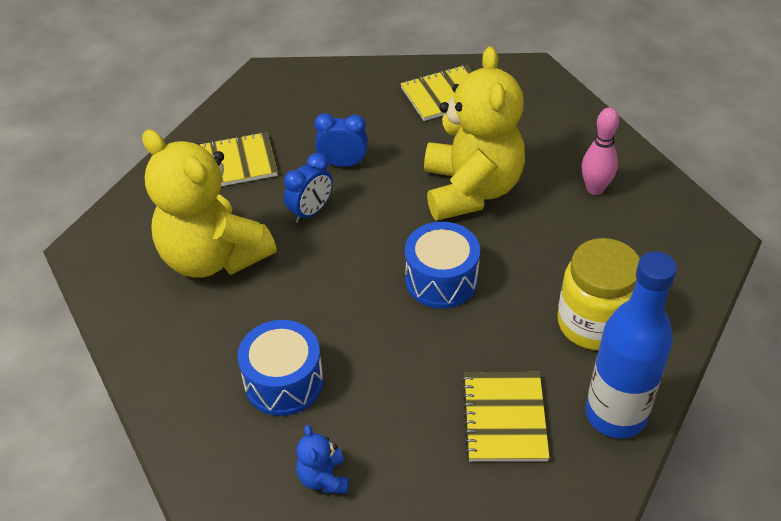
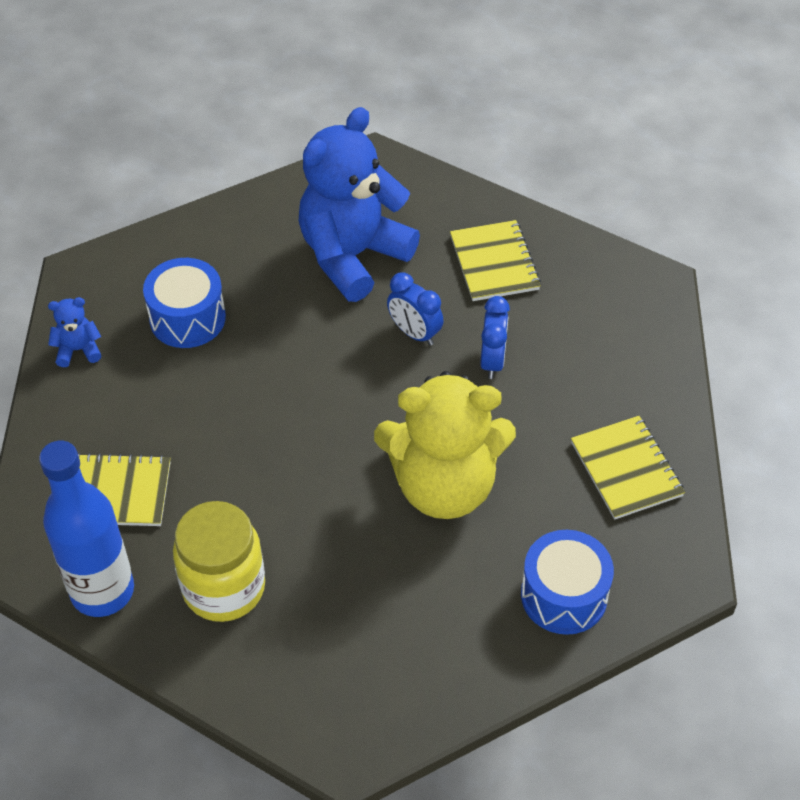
camera: 90 degrees right, 5 degrees up
(213, 257) = (353, 256): yellow teddy bear -> blue teddy bear
(441, 280) = (303, 449): blue drum -> blue drum (564, 595)
(595, 189) = (441, 621): pink bowling pin -> none

